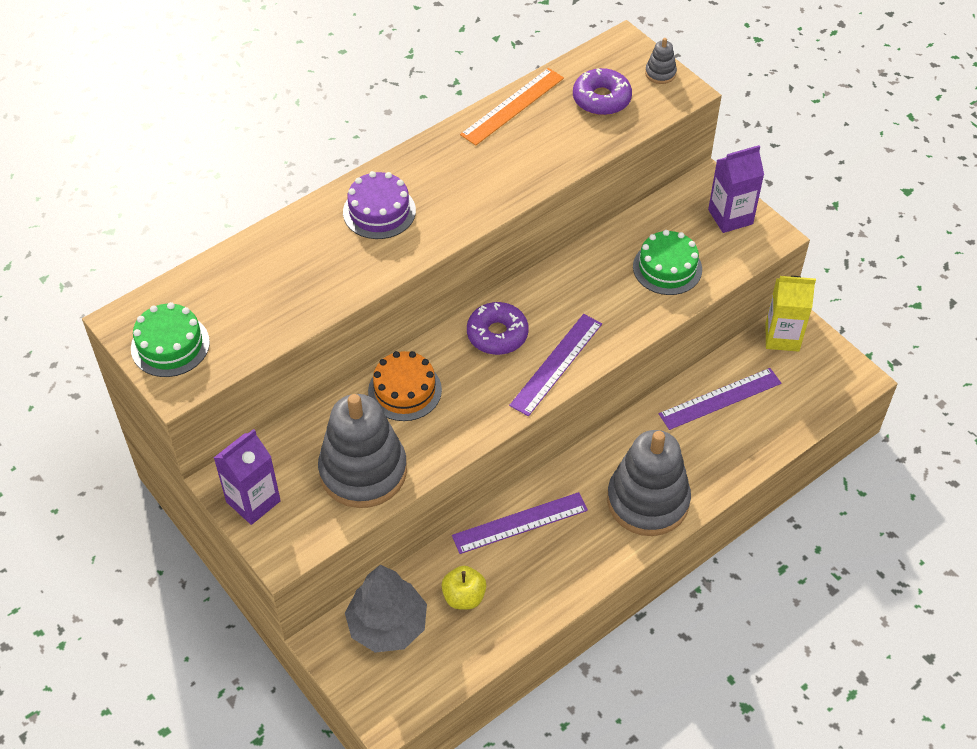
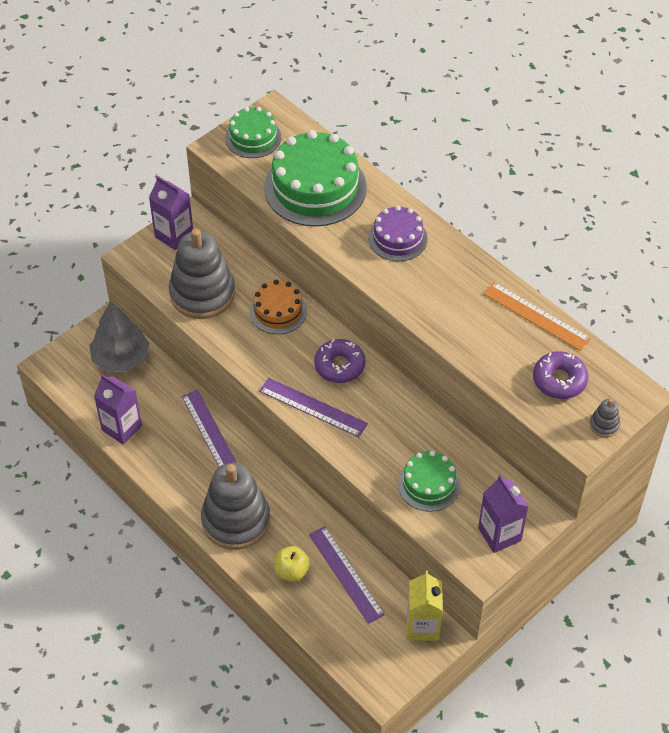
camera: 85 degrees right, 0 degrees up
(278, 284) = (315, 187): none -> green cake
(464, 597) = (144, 402): yellow apple -> yellow apple (291, 571)
(502, 624) = (121, 428): none -> purple carton

